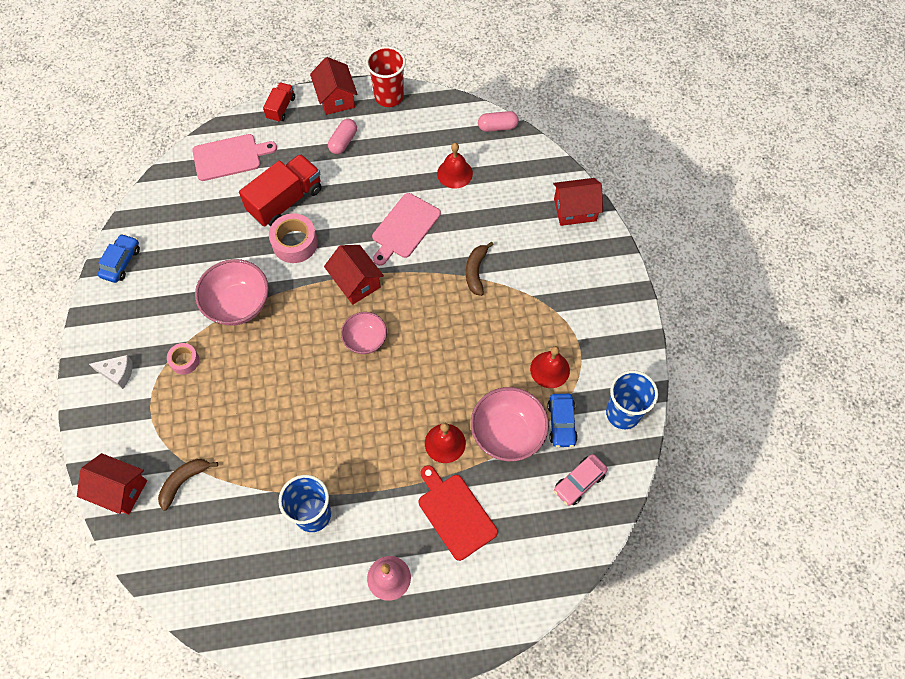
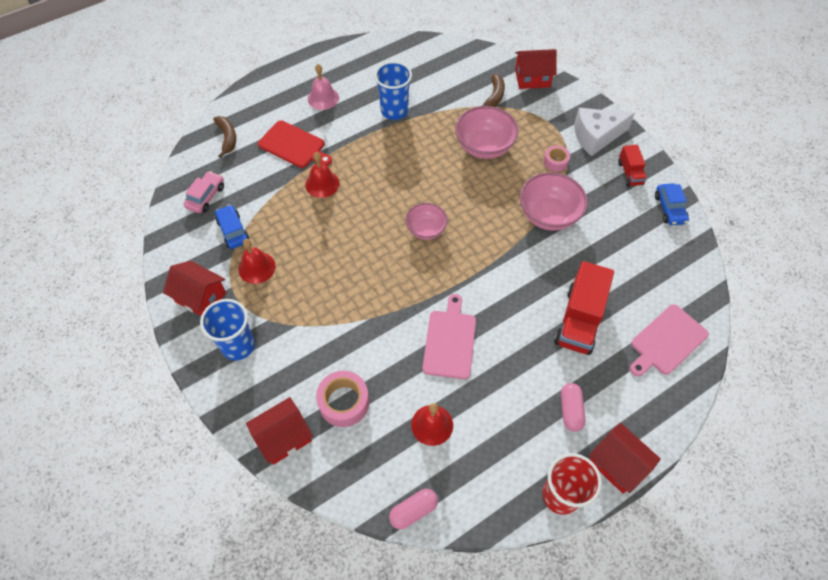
camera: 155 degrees right, 5 degrees down
(117, 373) = (596, 136): white cheese -> white cheese, size x1.75
(281, 108) = (664, 422): red truck -> red truck (630, 173)
(295, 243) = (540, 284): pink tape -> pink tape (344, 402)
(356, 282) = (463, 272): red house -> red house (201, 297)
(476, 271) = (359, 326): brown banana -> brown banana (227, 138)
(507, 433) = (275, 208): pink bowl -> pink bowl (484, 147)
(623, 413) = (182, 257): blue cup -> blue cup (238, 345)

